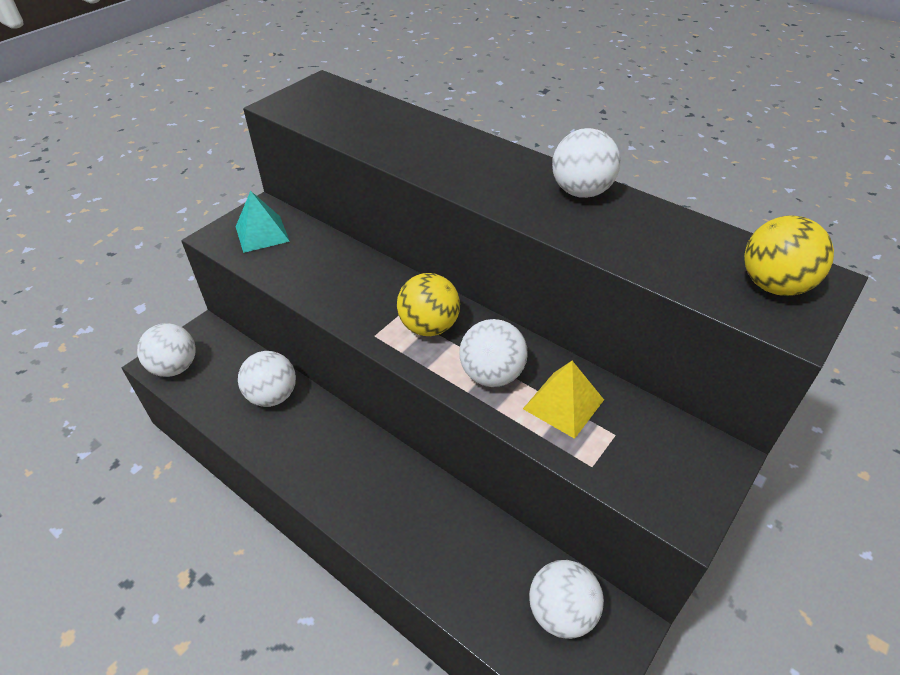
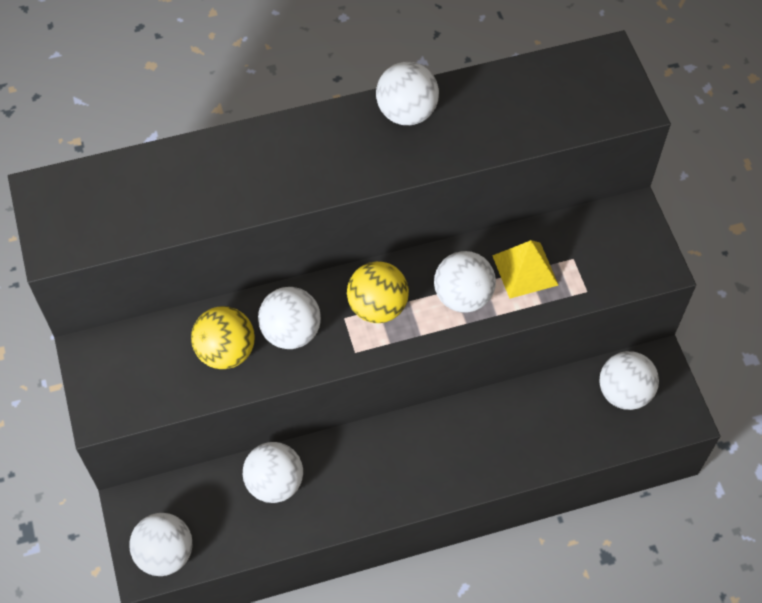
camera: 55 degrees left, 15 degrees up
(262, 234) = (133, 372): turquoise pyramid -> none
(361, 291) = (291, 332): none -> white ball
(773, 285) = (593, 86): yellow ball -> yellow ball (226, 351)

